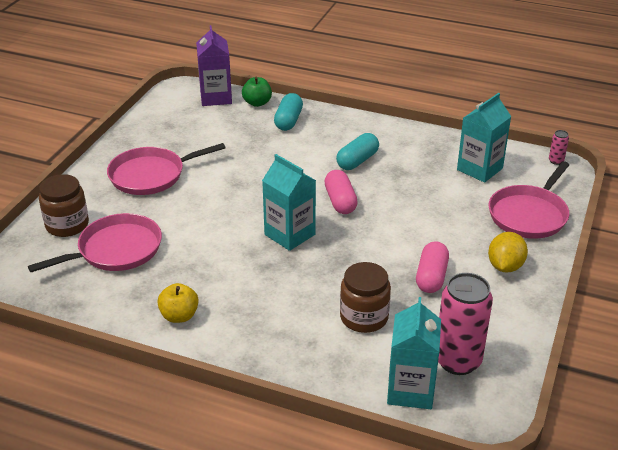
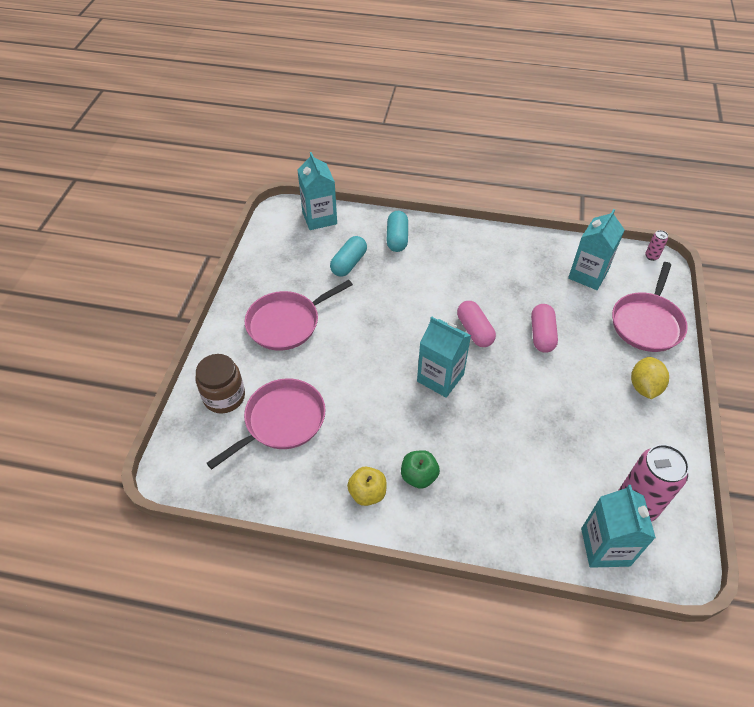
camera: 10 degrees left, 15 degrees up
(216, 97) = (319, 218): purple carton -> turquoise carton
(257, 103) = (361, 220): green apple -> green apple (419, 476)
(357, 161) = (475, 279): turquoise capsule -> turquoise capsule (349, 263)
(364, 317) = (538, 467): brown jar -> none
(431, 277) = (583, 409): pink capsule -> pink capsule (542, 335)

